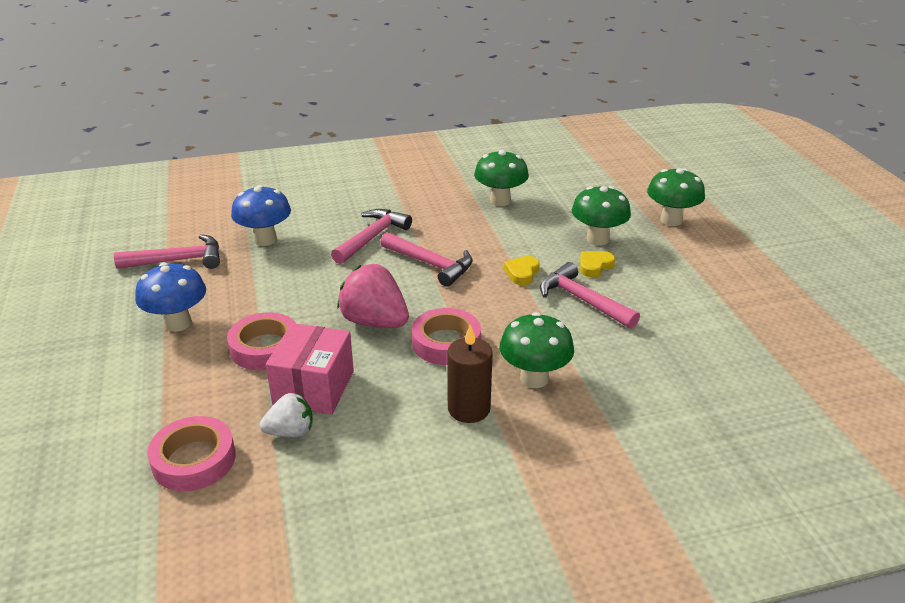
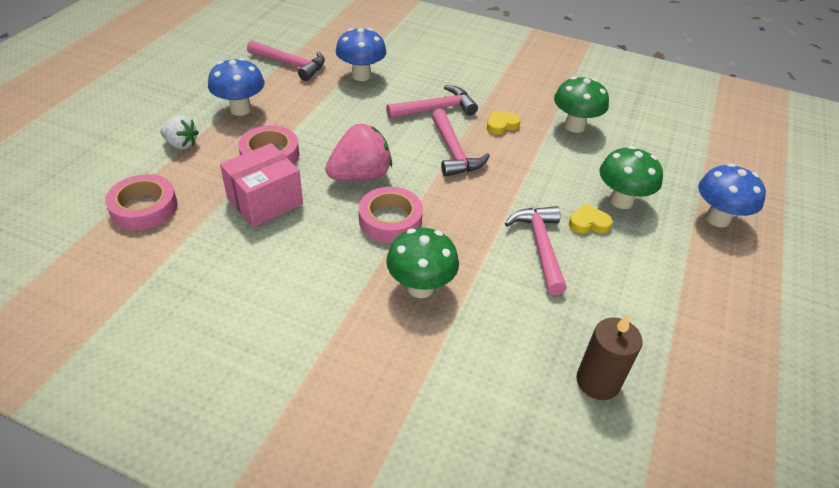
camera: 35 degrees right, 10 degrees up
(290, 432) = (215, 224): white strawberry -> white strawberry (181, 144)
(374, 322) = (360, 175): pink strawberry -> pink strawberry turned 75 degrees clockwise
(469, 409) = (344, 280): brown candle -> brown candle (597, 381)
(522, 273) = (517, 196): yellow heart -> yellow heart (501, 125)
(671, 220) = (717, 219): green mushroom -> blue mushroom

